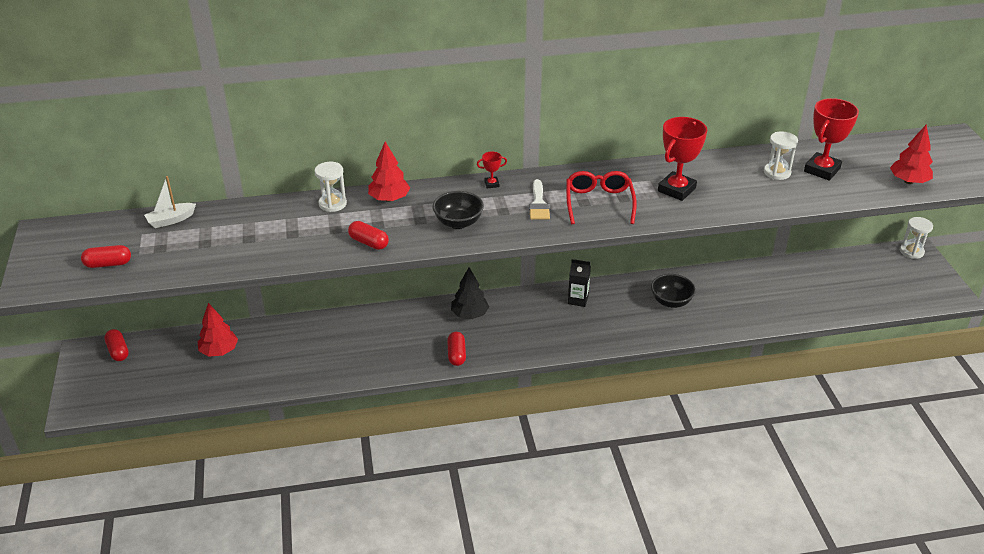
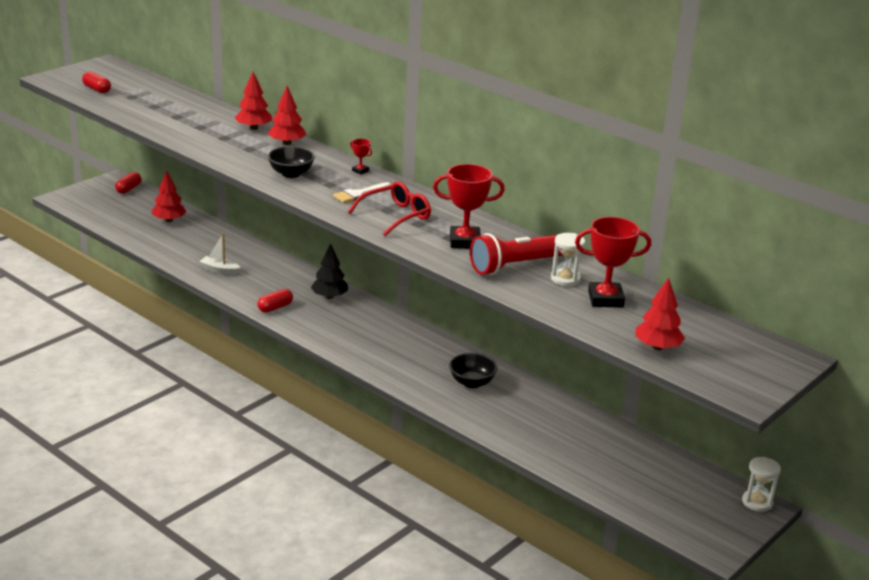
camera: 50 degrees right, 10 degrees down
(171, 220) = (165, 90): white boat -> white boat (220, 270)
(332, 204) = (253, 128): white hourglass -> red tree
(369, 242) = (223, 152): red capsule -> none
(578, 300) = (412, 337): black carton -> none
(737, 184) = (516, 265): none -> red flashlight

